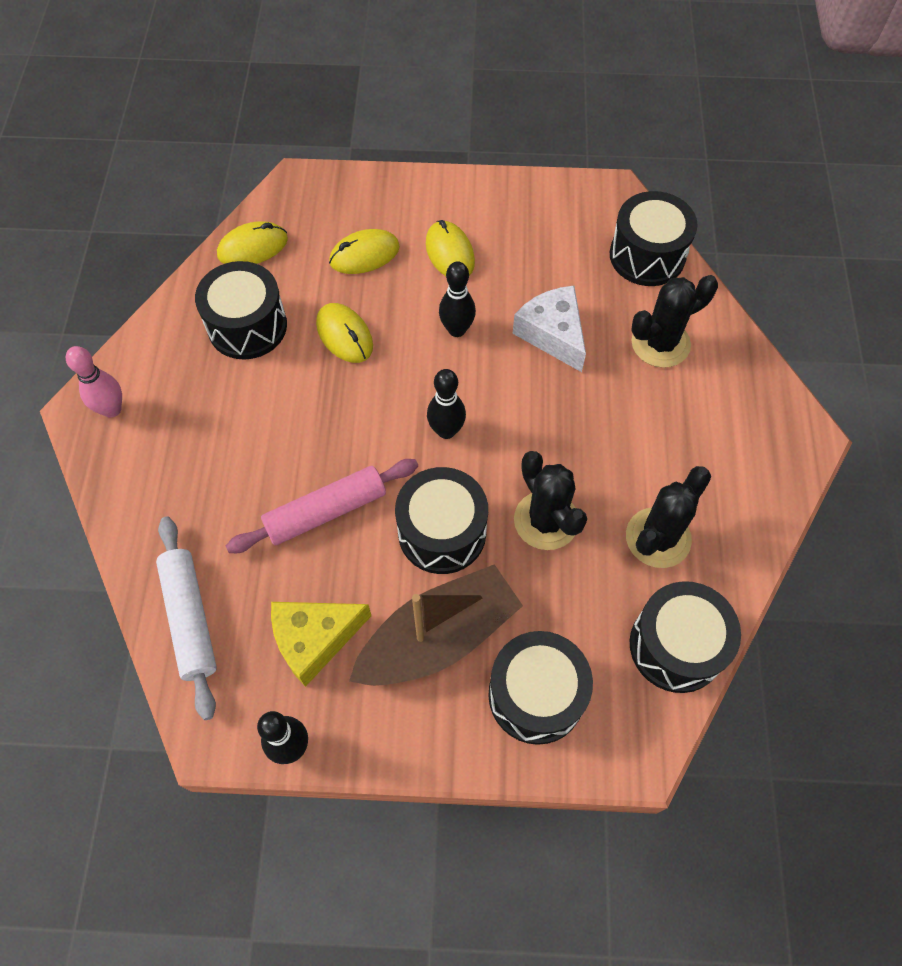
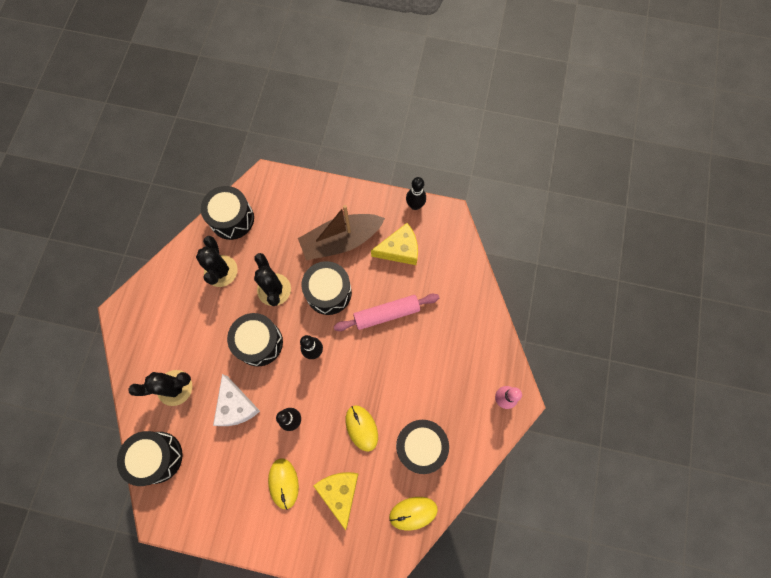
camera: 170 degrees left, 10 degrees up
(190, 618) = (458, 269): white rolling pin -> none
(364, 255) = (339, 492): yellow mouse -> yellow cheese
(536, 695) = (302, 208): black drum -> black drum (259, 342)
(658, 538) = (221, 271): black cactus -> black cactus turned 60 degrees counterclockwise

